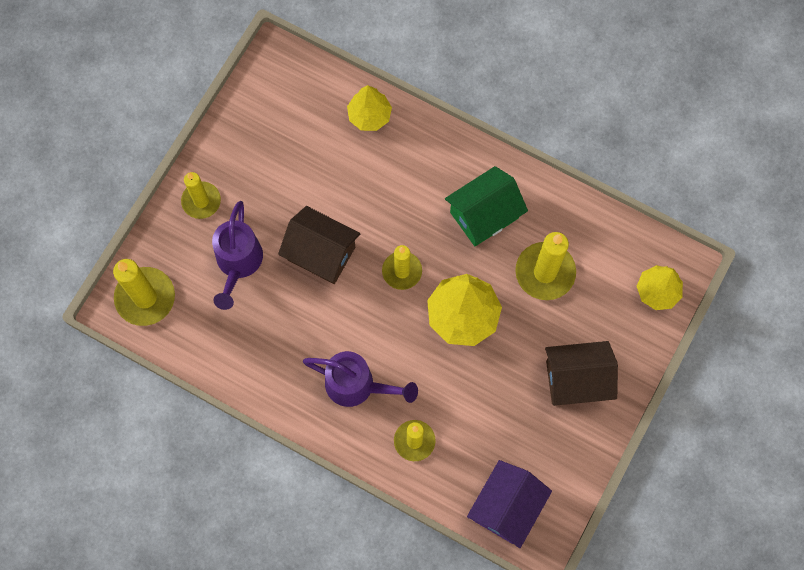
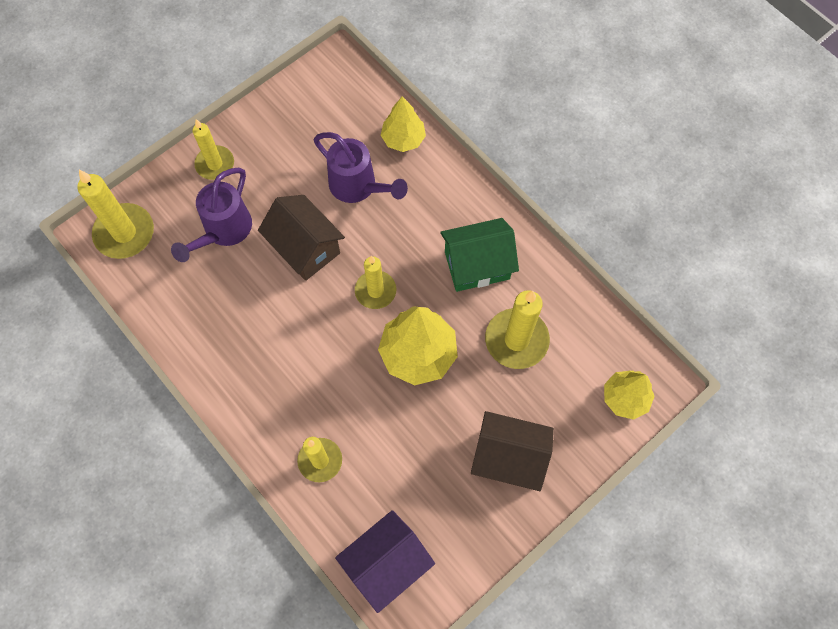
camera: 20 degrees right, 5 degrees down
(357, 385) = (286, 385): purple watering can -> purple watering can (358, 186)

